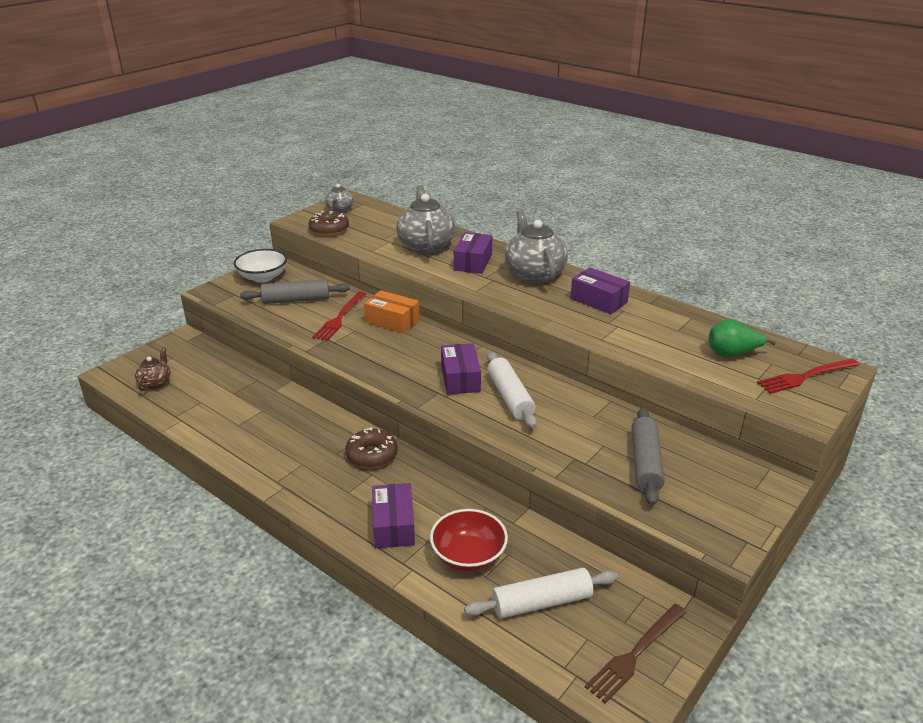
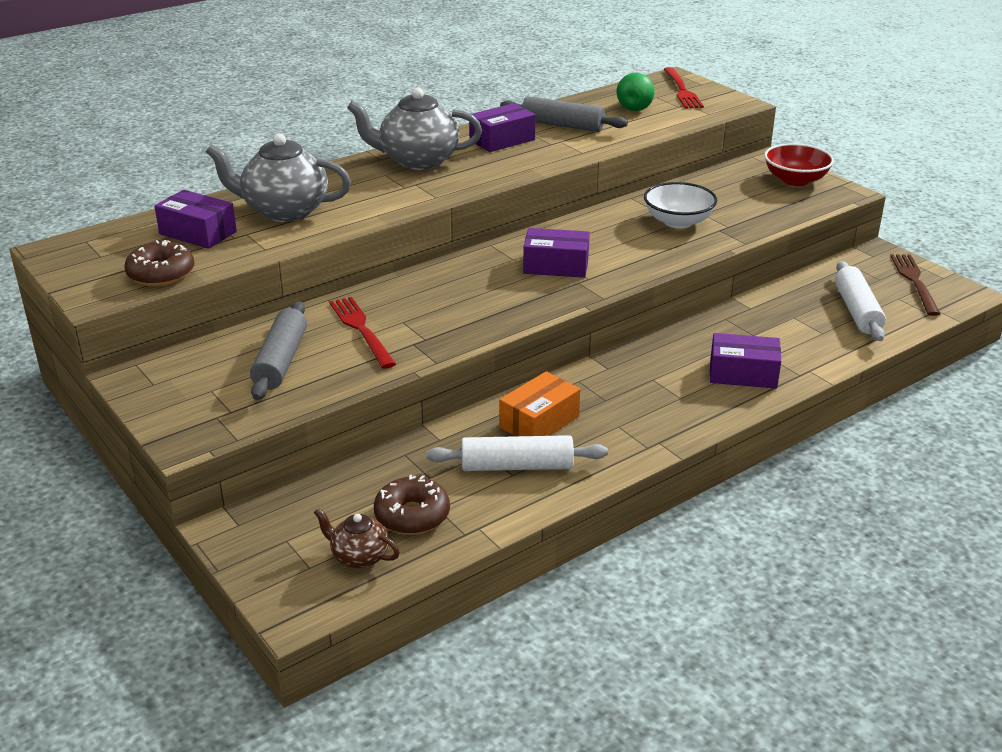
camera: 75 degrees left, 0 degrees up
(263, 277) = (176, 388): white bowl -> white bowl (678, 222)
(339, 210) = (89, 260): grey teapot -> none
(340, 318) = (361, 329): red fork -> red fork turned 150 degrees counterclockwise
(372, 455) = (618, 375): brown donut -> brown donut (412, 515)
(392, 321) = (396, 293): orange box -> orange box (539, 422)
(468, 556) = (794, 337): red bowl -> red bowl (795, 180)
(473, 262) = (359, 188): purple box -> purple box (198, 233)
(510, 397) = (605, 244): white rolling pin -> white rolling pin (517, 466)
(635, 654) = (914, 281): brown fork -> brown fork turned 150 degrees counterclockwise
(645, 463) = (734, 201): grey rolling pin -> grey rolling pin (562, 125)

